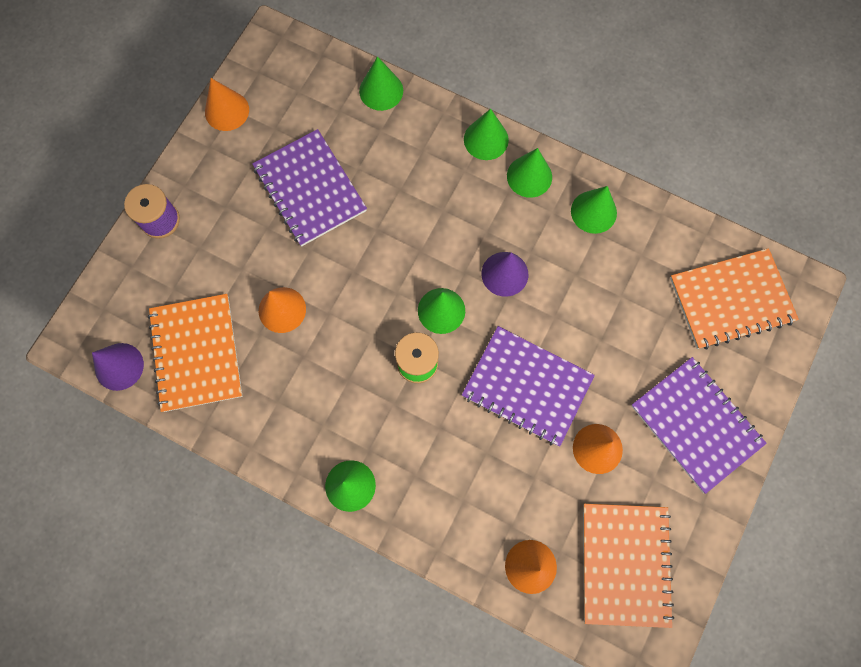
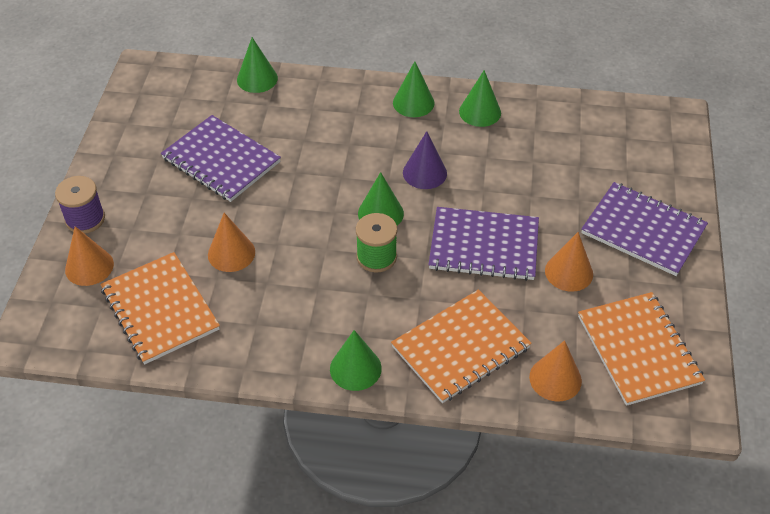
camera: 20 degrees left, 25 degrees down
(119, 366) = (84, 342): purple cone -> none
(227, 111) = (120, 126): orange cone -> orange cone (89, 266)
(486, 139) = (364, 88): green cone -> none
(731, 300) = (624, 139): orange notebook -> orange notebook (460, 347)

